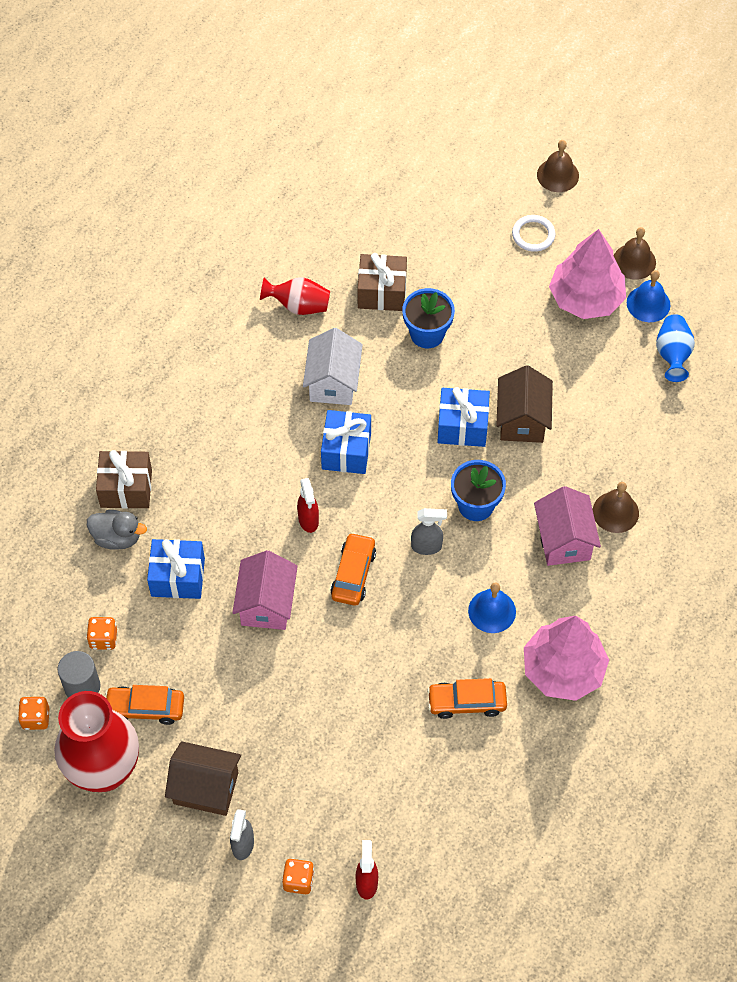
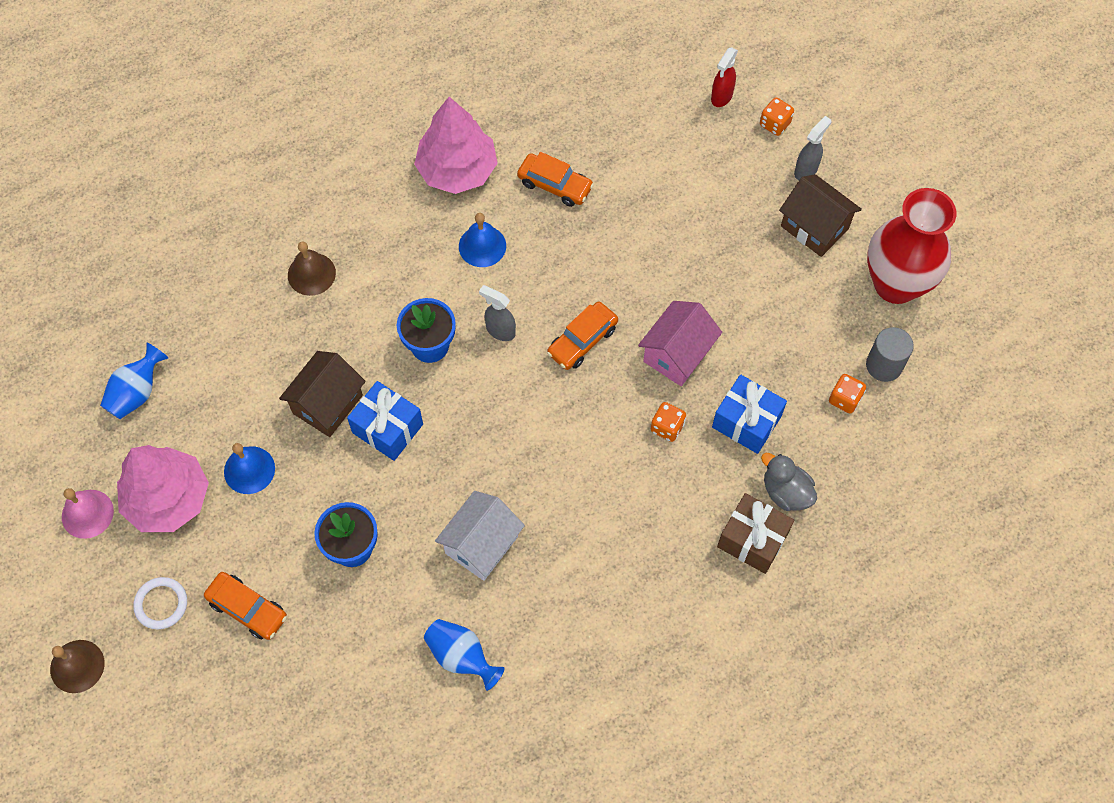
camera: 150 degrees left, 5 degrees up
(36, 718) = (938, 358): orange dice -> orange dice (667, 427)
(145, 708) = (835, 318): orange car -> orange car (247, 609)
(298, 306) = (461, 657): red vase -> blue vase
(308, 520) = (593, 412): red spray bottle -> none
(346, 451) = (514, 463): blue gift -> none
(382, 292) = (365, 623): brown gift -> none
(564, 540) = (375, 273): pink house -> none
(634, 261) = (87, 513): brown bell -> pink bell
(648, 304) = (114, 459): blue bell -> blue bell (249, 470)

